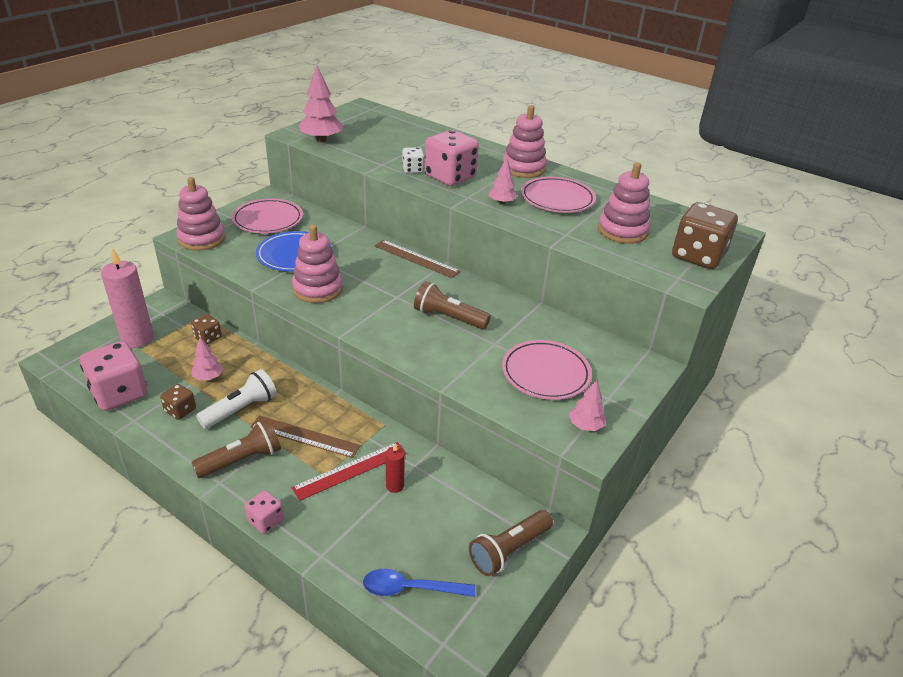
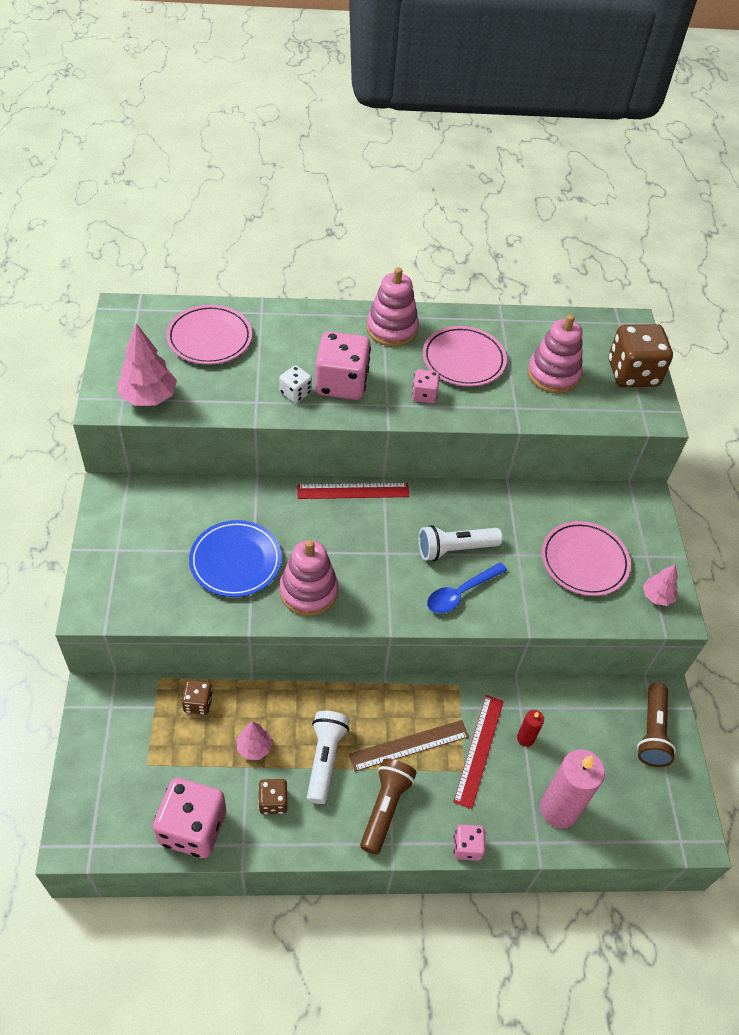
camera: 40 degrees left, 15 degrees up
(137, 338) = (127, 755): pink candle -> pink candle (559, 809)
(202, 239) = (113, 601): pink stacking toy -> none
(268, 220) = (150, 528): pink plate -> pink plate (209, 338)
(410, 588) = (622, 817): blue spoon -> blue spoon (460, 593)
(416, 258) = (353, 491): brown ruler -> red ruler
(448, 318) = (454, 549): brown flashlight -> white flashlight
(501, 202) = (424, 395): pink tree -> pink dice

